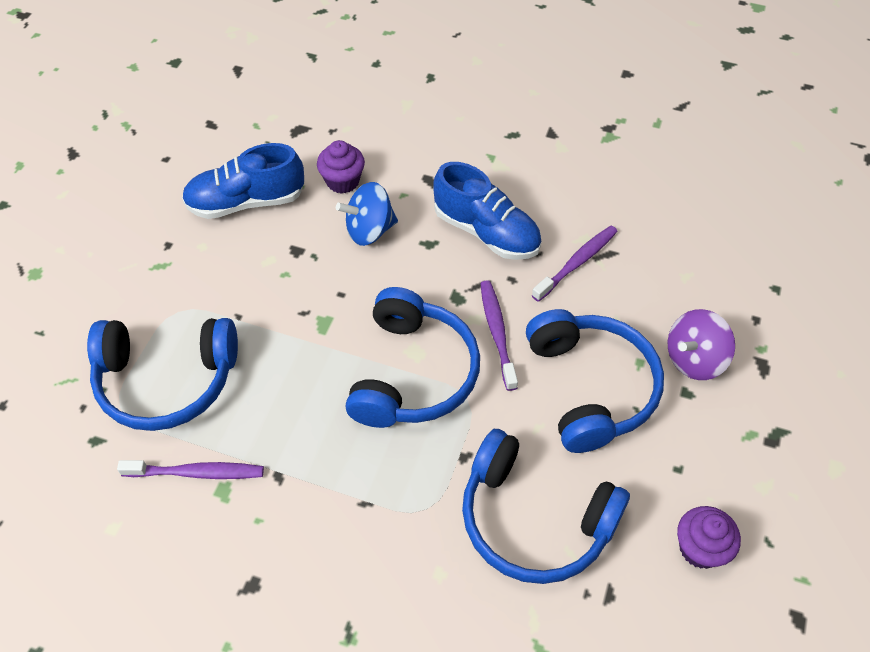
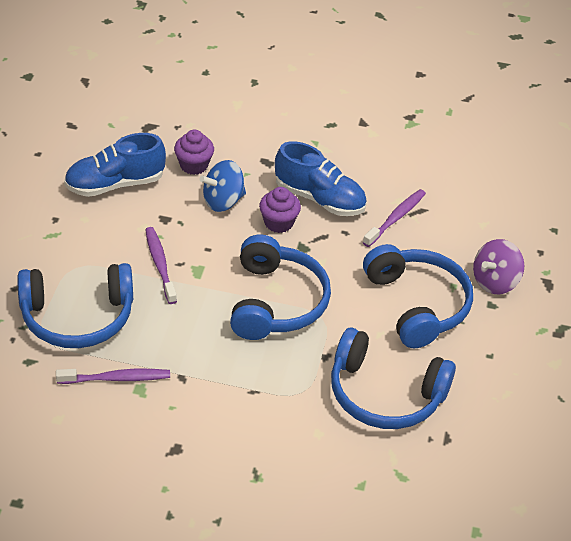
camera: 10 degrees left, 10 degrees down
(497, 333) = (339, 271): purple toothbrush -> purple toothbrush (160, 265)
(700, 548) = (511, 405): purple cupcake -> purple cupcake (278, 223)

